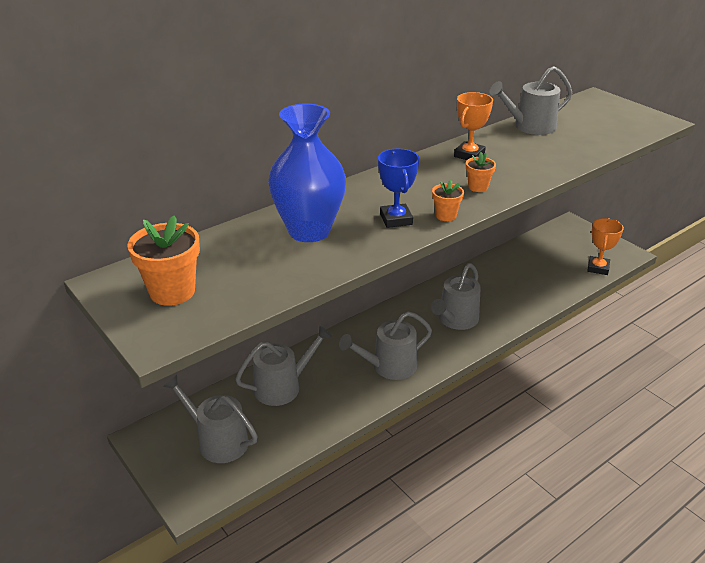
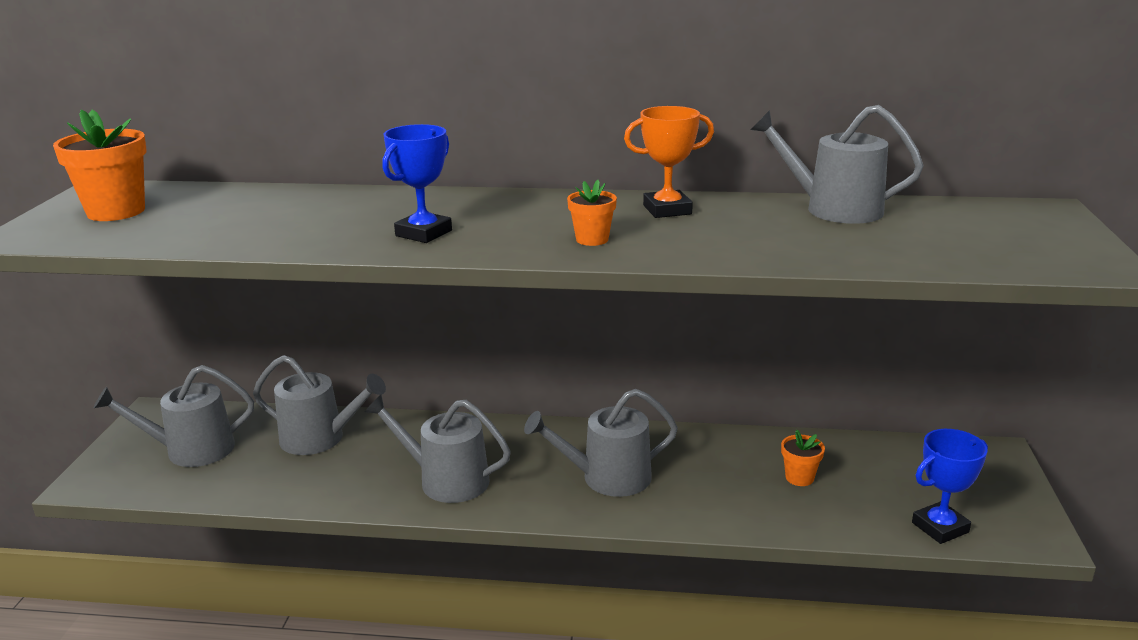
camera: 45 degrees right, 10 degrees down
(218, 441) = (191, 450): grey watering can -> grey watering can turned 90 degrees counterclockwise
(309, 231) = (324, 212): blue vase -> none
(446, 216) = (482, 249): orange flower pot -> orange flower pot (799, 478)
(598, 268) = (940, 527): orange trophy -> blue trophy

